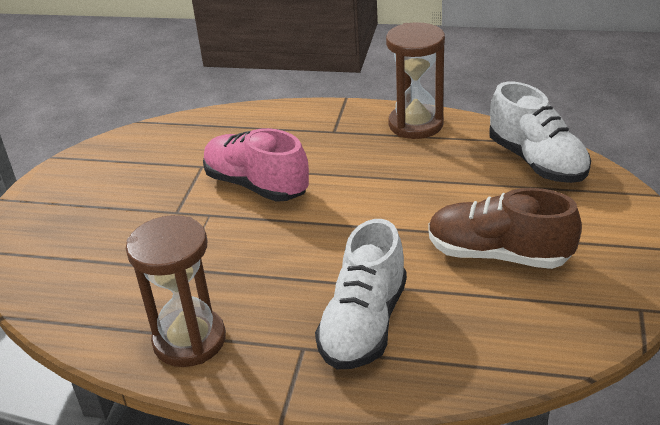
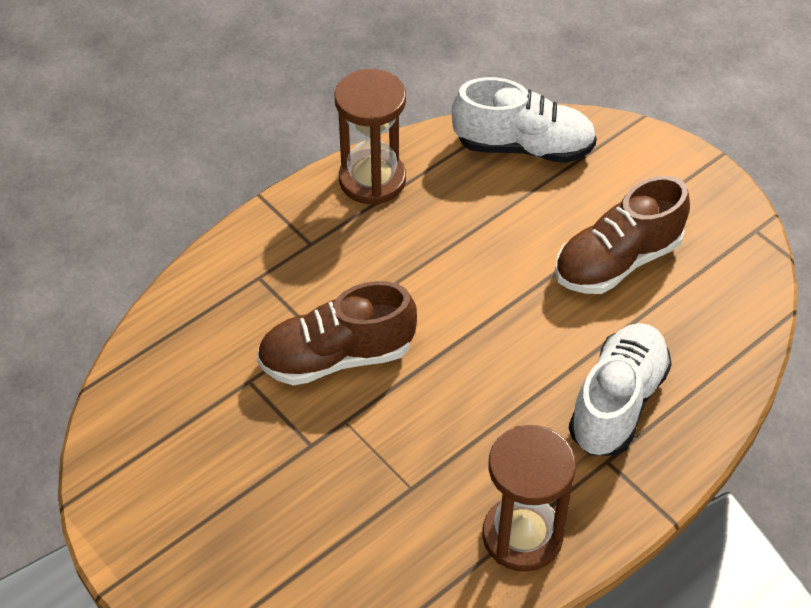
camera: 55 degrees left, 15 degrees up
(256, 185) = (336, 357): pink shoe -> brown shoe
(364, 324) = (617, 403): white shoe -> white shoe turned 120 degrees counterclockwise

